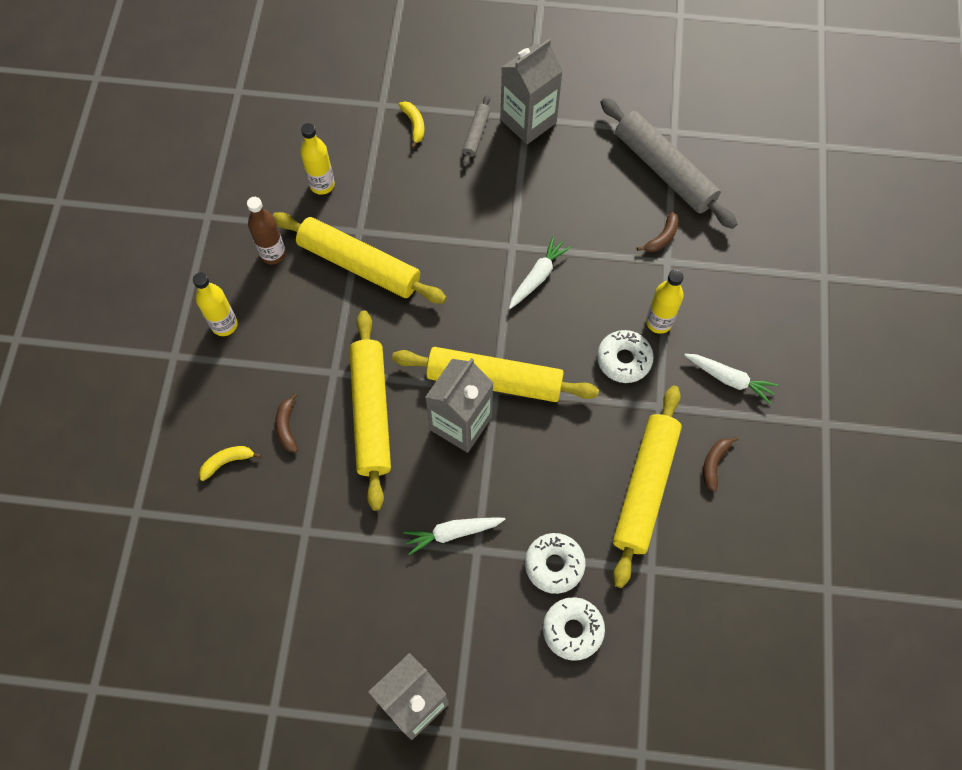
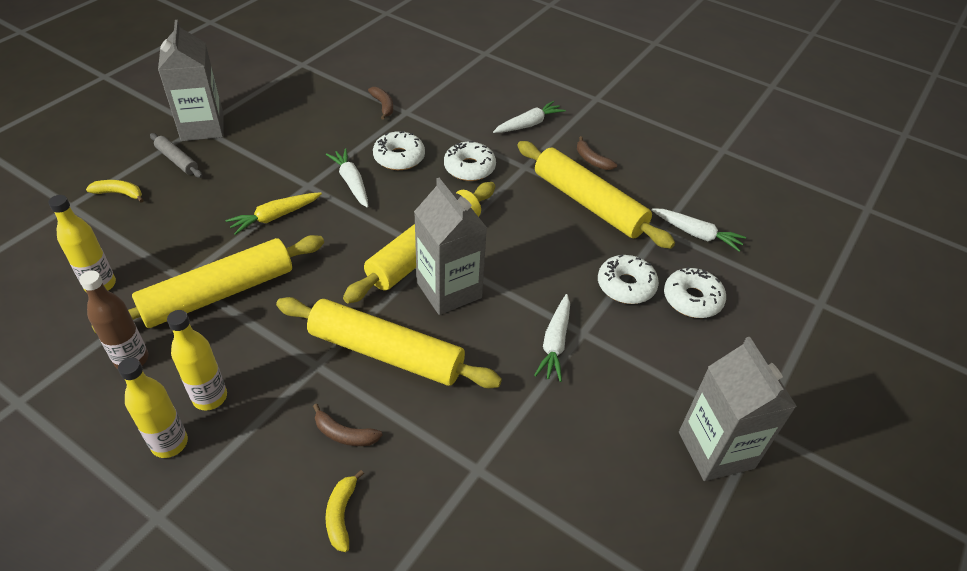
camera: 65 degrees left, 20 degrees down
(459, 247) = (275, 217): none -> yellow carrot
(597, 294) = (399, 157): none -> white donut
(659, 322) = (453, 137): yellow bottle -> yellow bottle (210, 397)
(664, 170) = (328, 81): grey rolling pin -> none
(666, 605) = (696, 234): none -> white carrot

